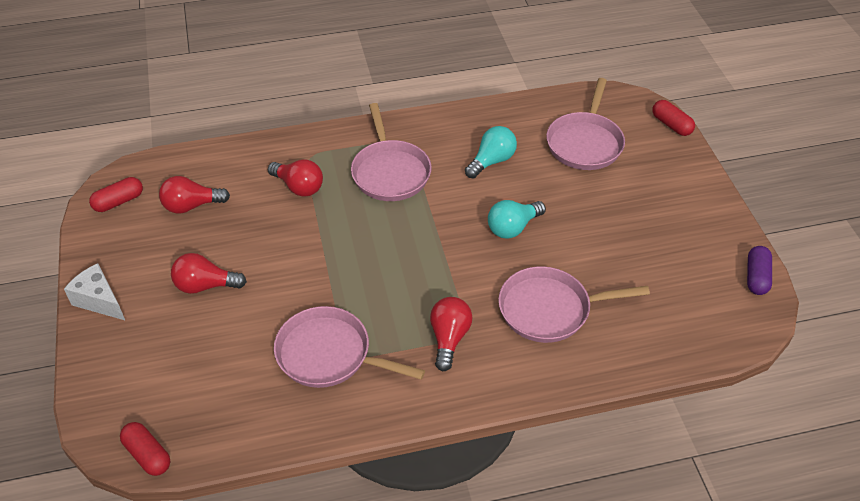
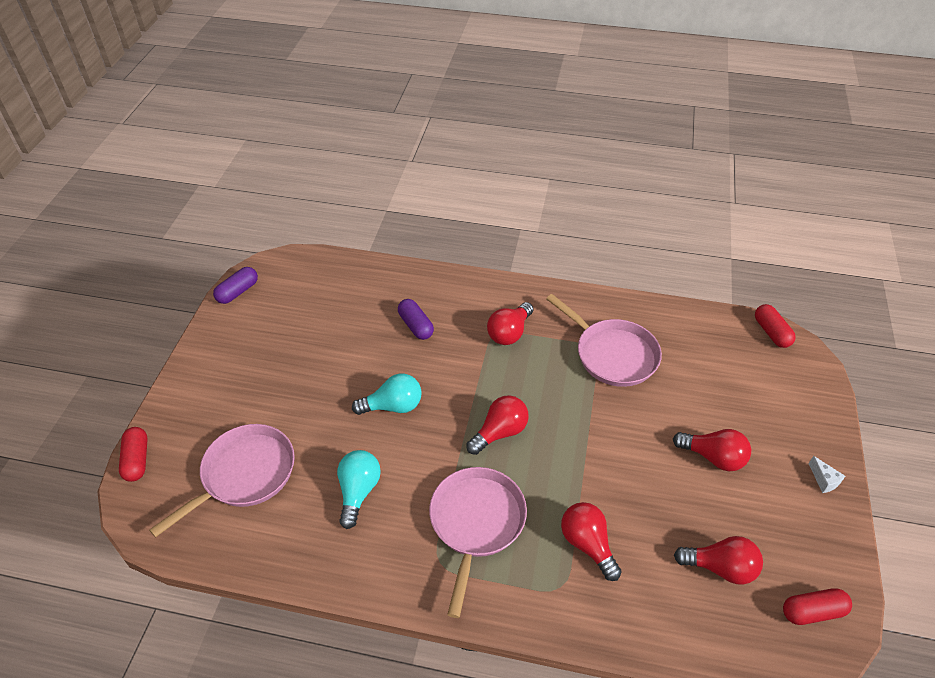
camera: 155 degrees left, 0 degrees up
(99, 301) = (824, 480): white cheese -> white cheese, size x0.54
(406, 239) = (500, 432): none -> red light bulb
(492, 161) = (358, 491): turquoise light bulb -> turquoise light bulb turned 120 degrees clockwise
(549, 309) = (416, 326): pink pan -> purple capsule

